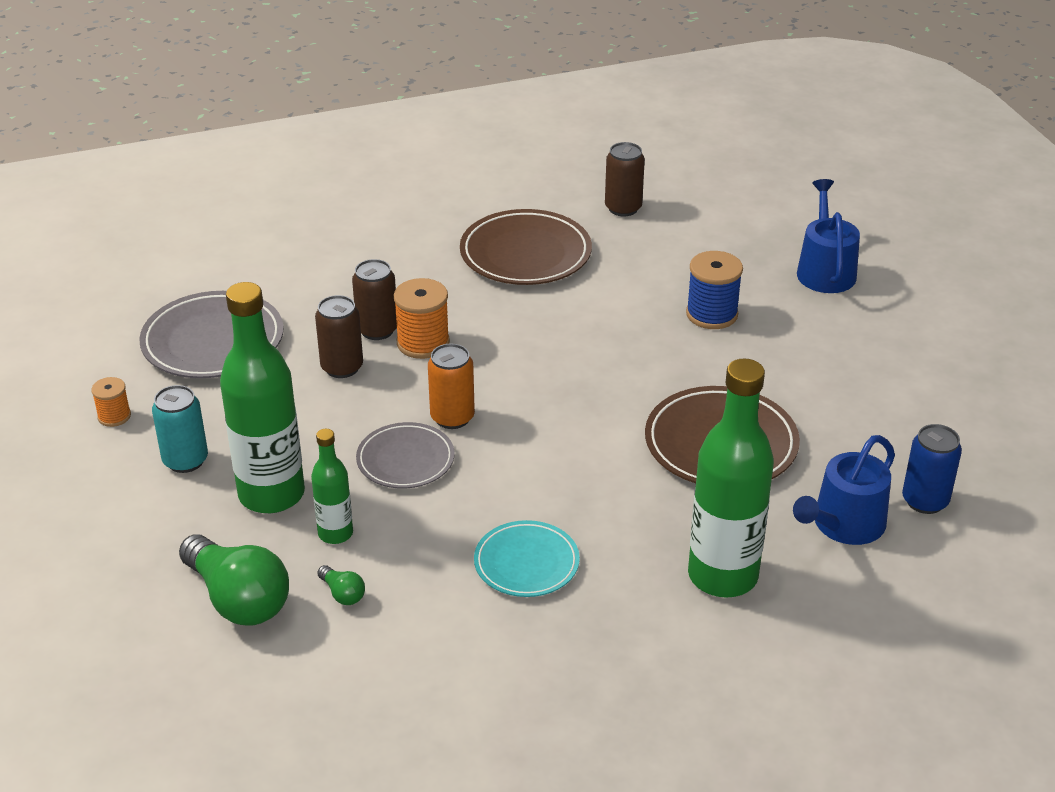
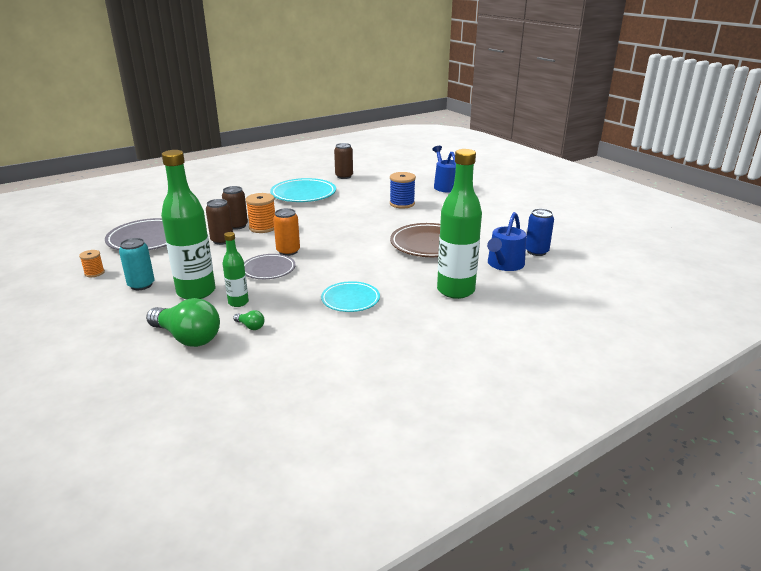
camera: 15 degrees left, 10 degrees down
(525, 254) = (303, 194): brown plate -> turquoise plate

